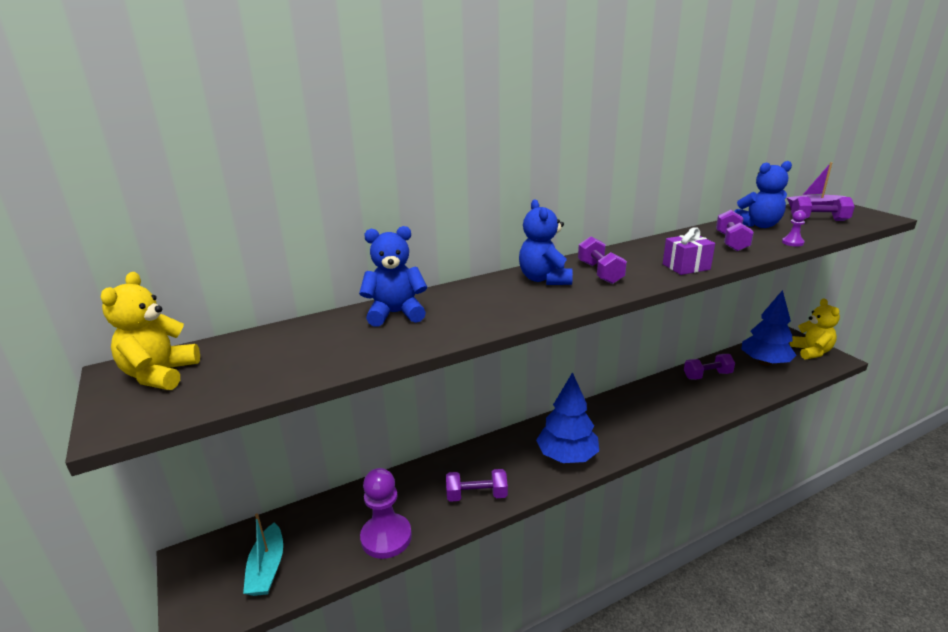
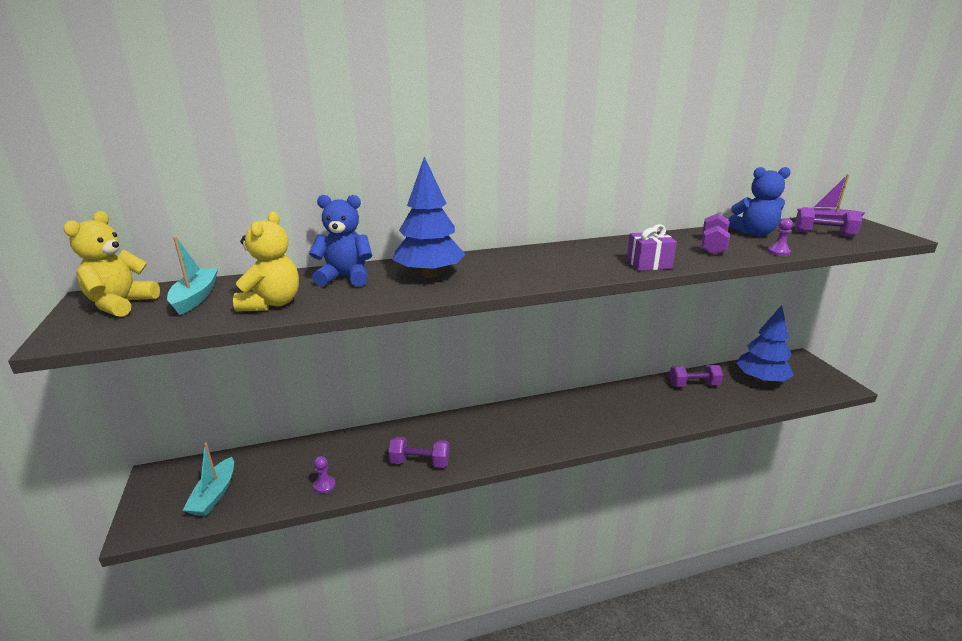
camera: 10 degrees right, 0 degrees up
(243, 356) = (195, 297): none -> turquoise boat
(386, 537) = (324, 485): purple pawn -> purple pawn, size x0.46
(544, 279) = (501, 262): blue teddy bear -> none
(567, 456) = (519, 440): blue tree -> blue tree (429, 274)
(600, 273) = (558, 261): purple dumbbell -> none
(811, 352) = (817, 375): yellow teddy bear -> yellow teddy bear (272, 303)

